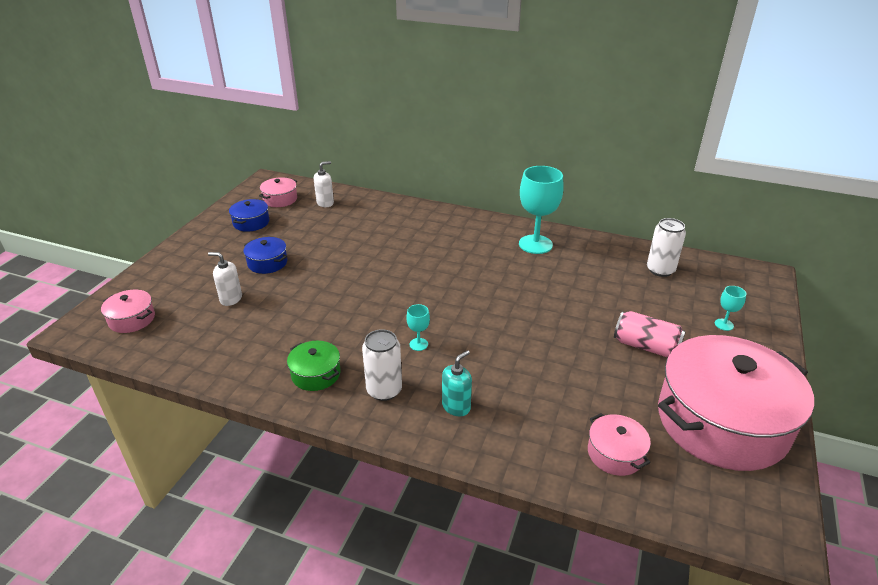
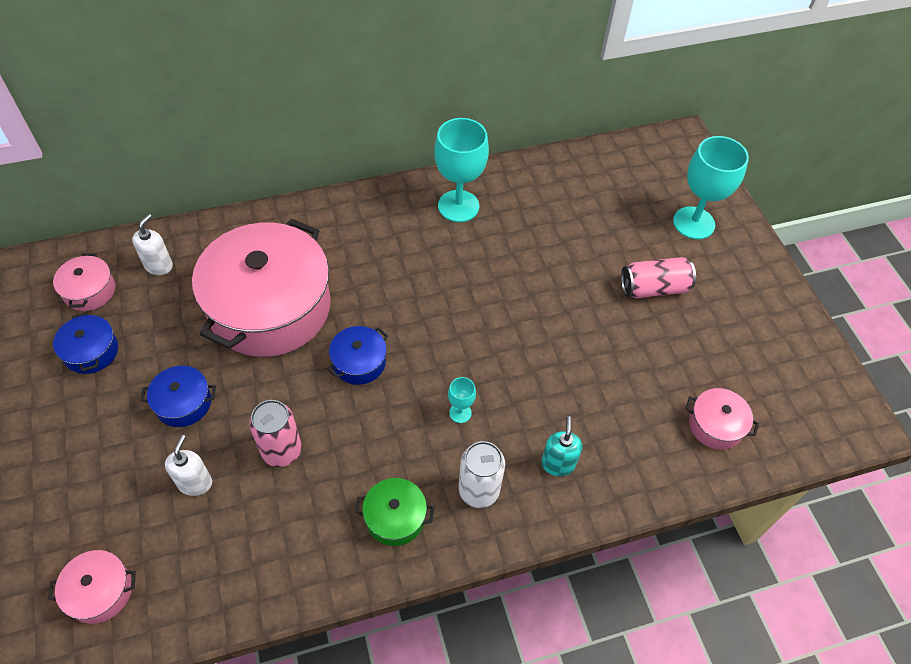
camera: 40 degrees left, 20 degrees up
(231, 299) = (195, 483): white soap dispenser -> white soap dispenser turned 120 degrees clockwise
(291, 308) = (282, 451): none -> pink can
(383, 290) = (359, 362): none -> blue pot
(660, 270) = (597, 180): white can -> none
(721, 422) = (763, 338): pink pot -> pink pot (270, 307)
(724, 324) = (693, 223): turquoise goblet -> turquoise goblet, size x2.20

